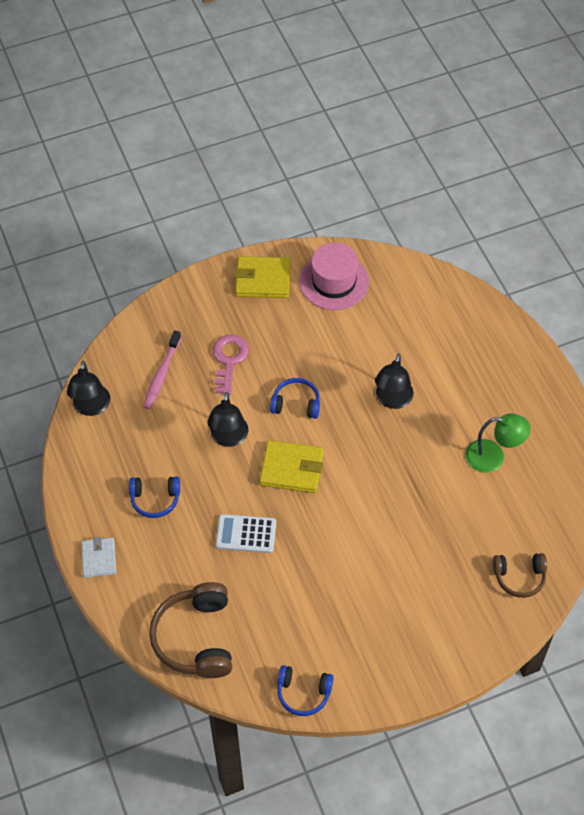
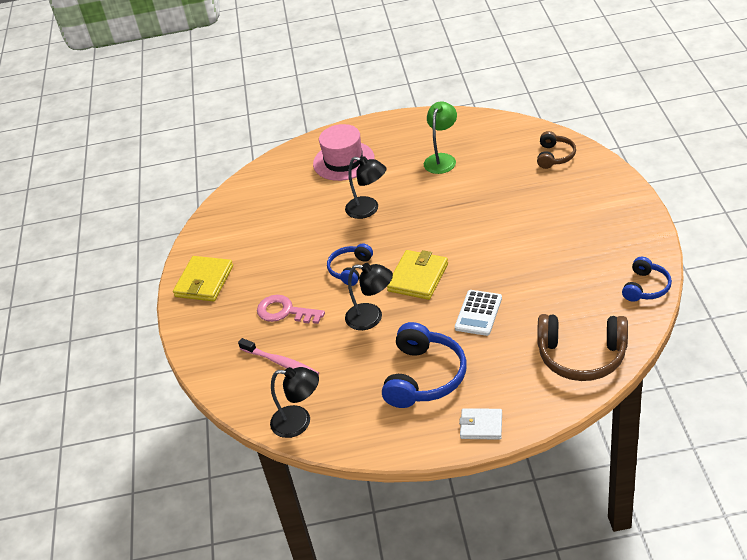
camera: 70 degrees left, 15 degrees down
(155, 499) = (423, 377): blue headphones -> blue headphones, size x1.72
(334, 282) = (229, 235): pink hat -> pink hat (343, 161)

